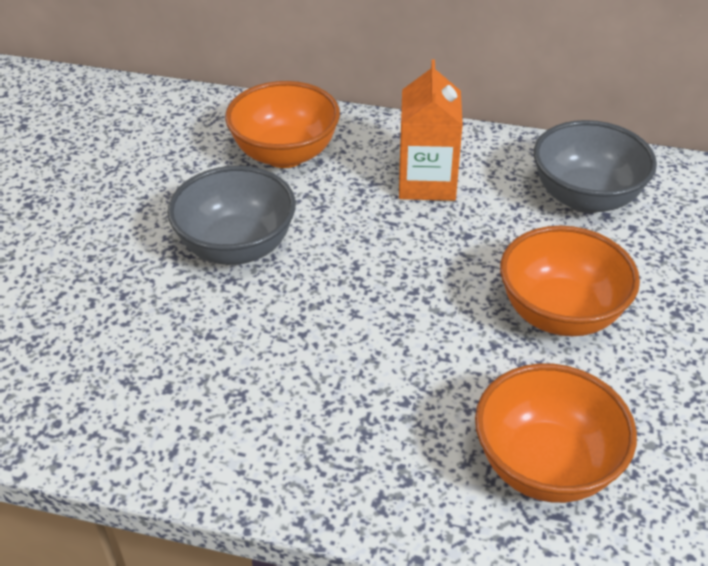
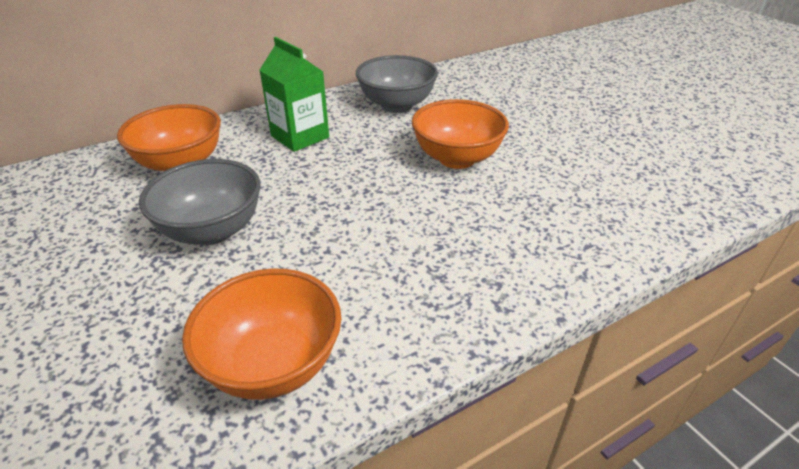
camera: 45 degrees left, 5 degrees down
(427, 182) = (300, 136): orange carton -> green carton
(545, 465) = (549, 227): orange bowl -> orange bowl (273, 364)

